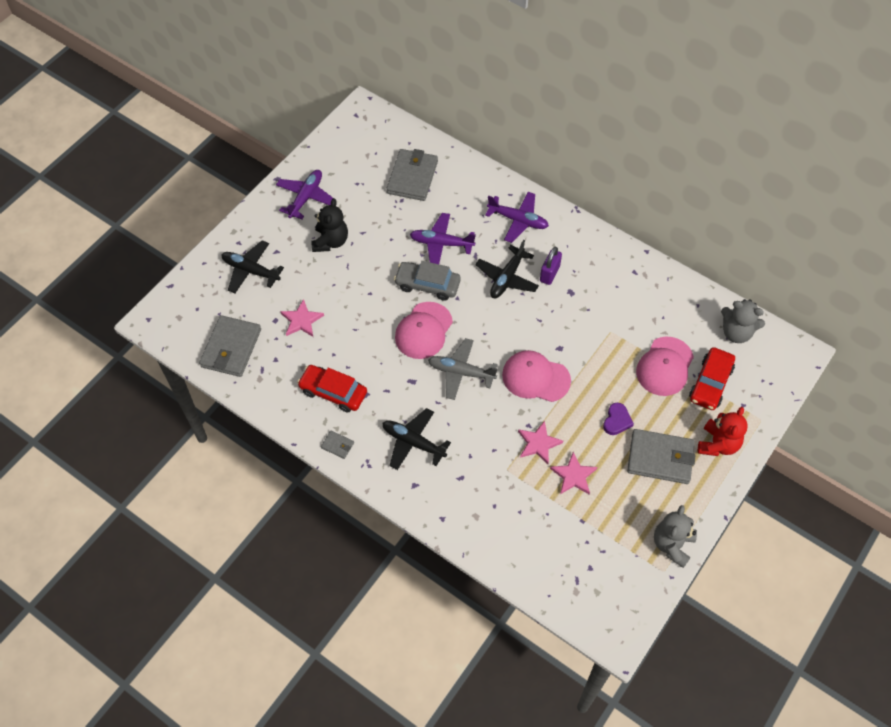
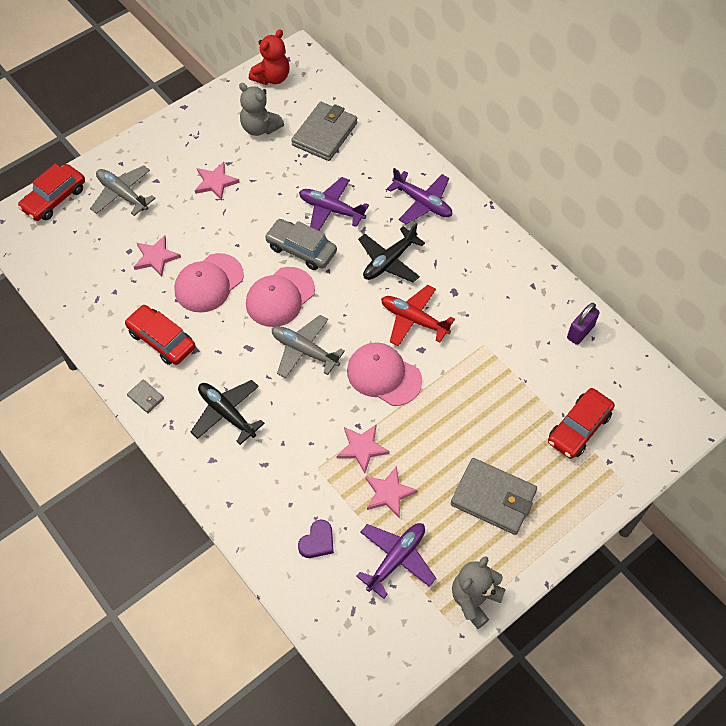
camera: 15 degrees right, 0 degrees up
(189, 288) = (54, 199): none -> red car
(231, 348) = (74, 269): grey wallet -> none
(251, 271) = (122, 194): black plane -> grey plane
(306, 197) = (206, 132): purple plane -> purple plane (396, 559)
(330, 241) = (215, 182): black teddy bear -> pink star
(545, 324) = (414, 320): none -> red plane
(549, 274) = (437, 267): purple padlock -> purple padlock (580, 332)
(617, 421) = (458, 444): purple heart -> purple heart (317, 541)
(664, 366) = (532, 397): pink cap -> pink cap (209, 283)
(718, 444) = (565, 498): red teddy bear -> red teddy bear (272, 78)
(736, 332) = (627, 378): grey teddy bear -> grey teddy bear (260, 128)

